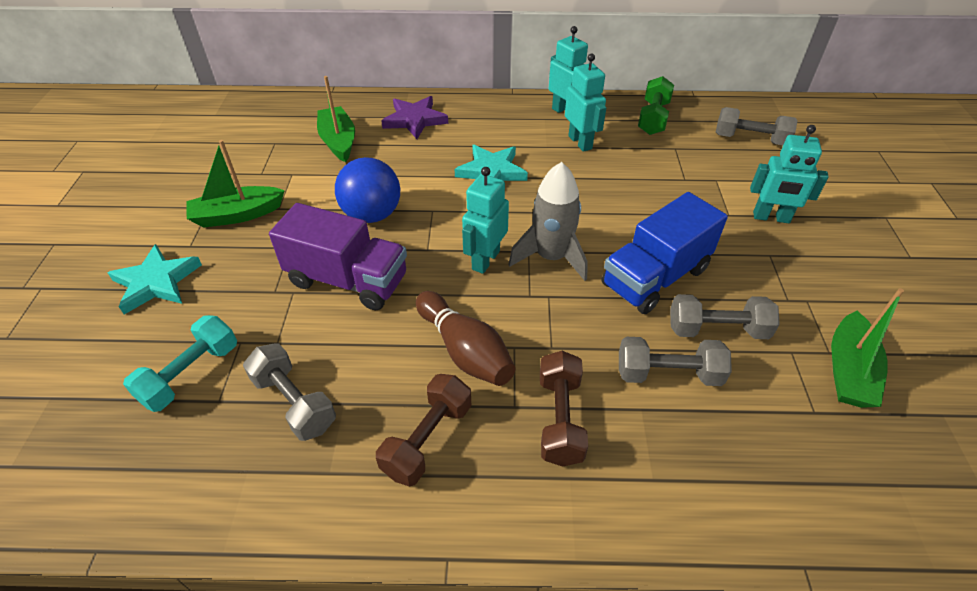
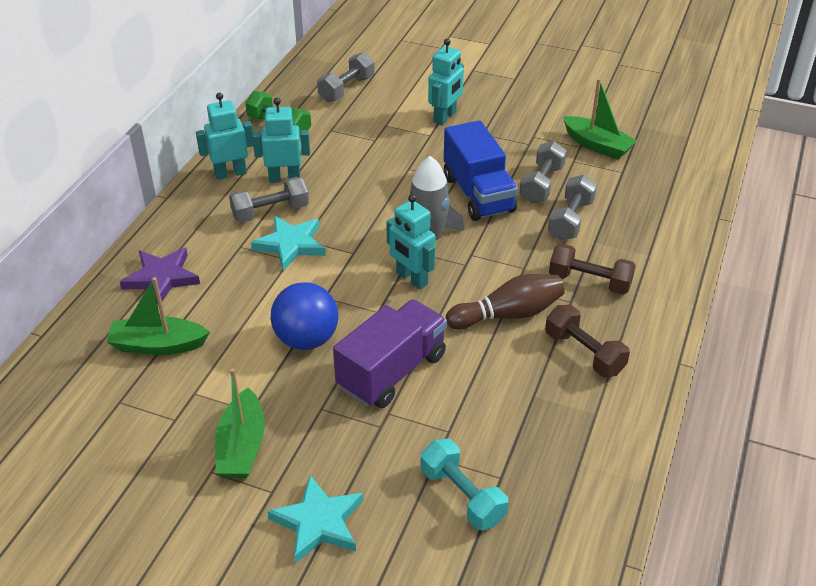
camera: 70 degrees left, 5 degrees down
(294, 402) = (522, 426): grey dumbbell -> grey dumbbell (270, 212)

